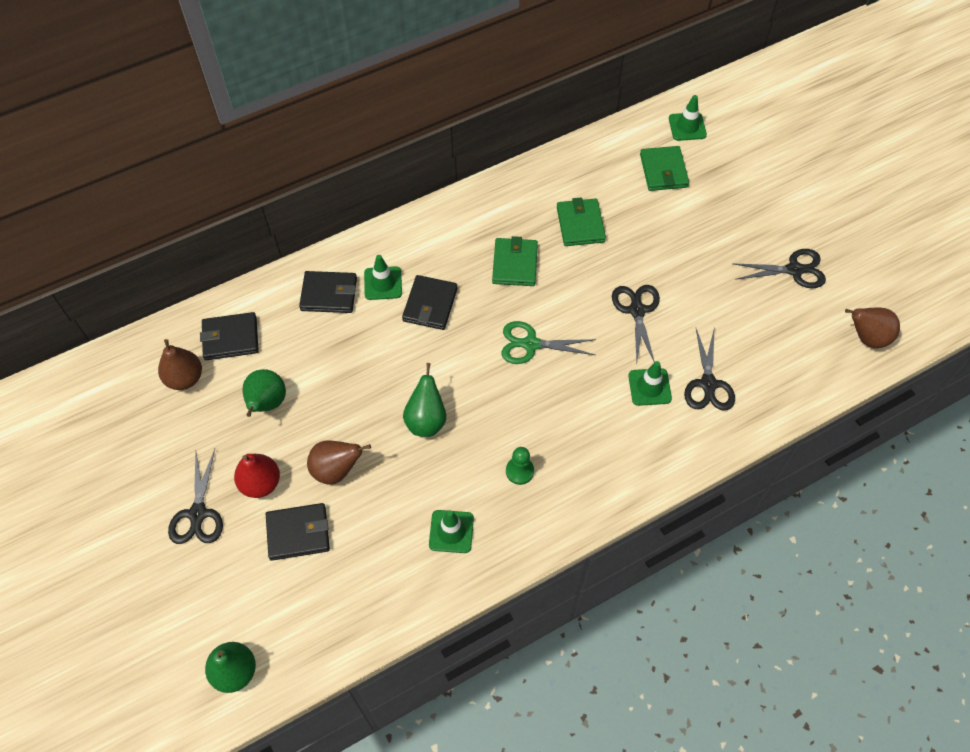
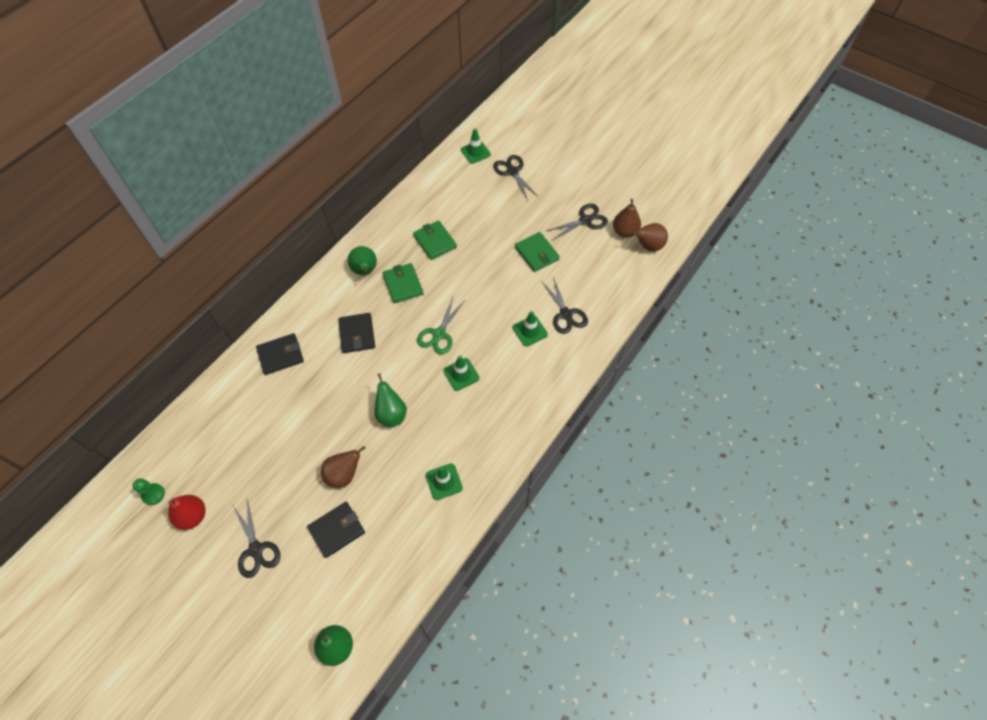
camera: 25 degrees left, 0 degrees up
(185, 378) = (200, 457): brown pear -> brown pear (625, 231)
(230, 338) = (221, 415): black wallet -> none
(260, 483) = (293, 507): red pear -> red pear (192, 516)
(267, 403) = (271, 450): green pear -> green pear (365, 271)
(383, 283) = (316, 333): green traffic cone -> green traffic cone (461, 374)
(519, 471) = (471, 421): green pawn -> green pawn (153, 494)
(531, 344) = (439, 334): green scissors -> green scissors turned 45 degrees counterclockwise
(637, 310) = (498, 284): black scissors -> black scissors (512, 171)
(663, 171) = (473, 186): green wallet -> green wallet (537, 253)

